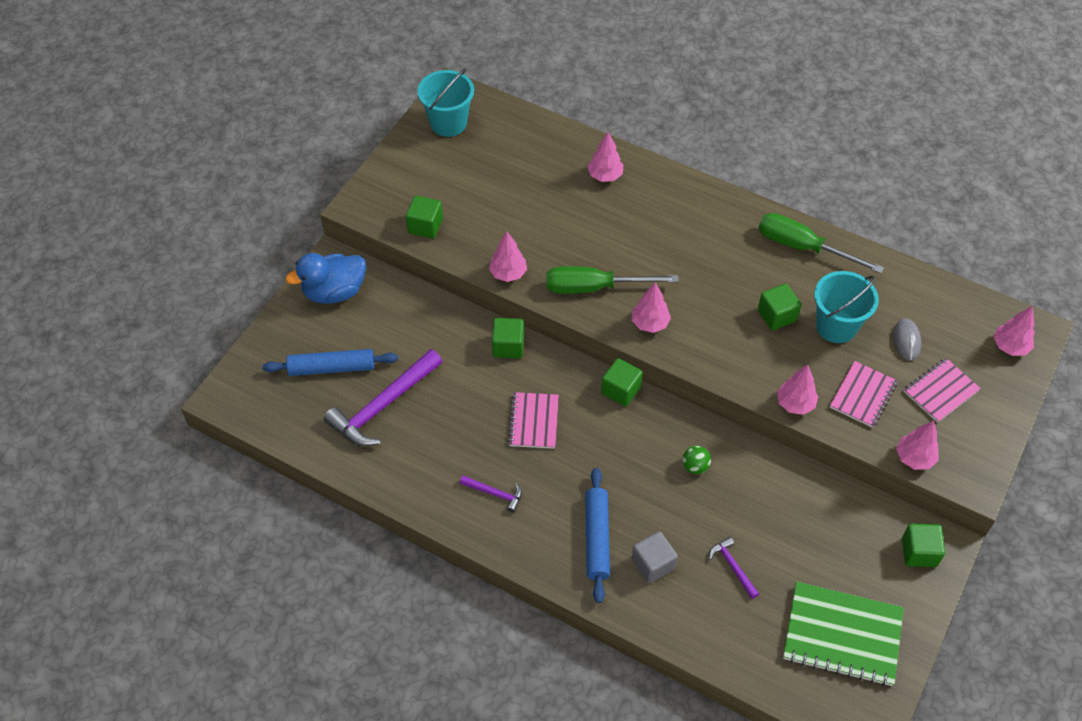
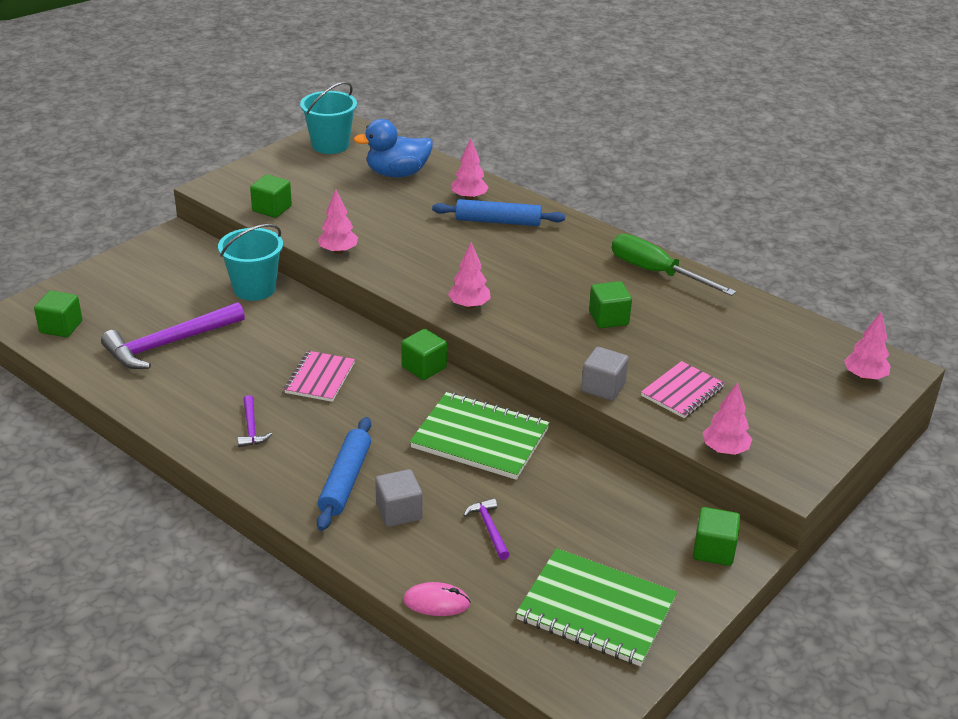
camera: 10 degrees right, 20 degrees down
(331, 368) = (132, 309): blue rolling pin -> blue rolling pin (498, 221)
(334, 292) = (164, 256): blue duck -> blue duck (397, 174)
(495, 494) = (251, 428): purple hammer -> purple hammer turned 45 degrees clockwise
(508, 346) = (320, 318): green cube -> green cube (61, 327)
(594, 287) = (422, 272): green screwdriver -> none
(695, 466) = (480, 439): green ball -> green notebook
(714, 654) = (436, 602): none -> pink mouse
(795, 404) = (603, 387): pink tree -> grey cube
(836, 326) = (671, 335): turquoise bucket -> turquoise bucket (254, 289)
(906, 341) = (746, 356): grey mouse -> none
(940, 391) = (773, 401): pink notebook -> none

